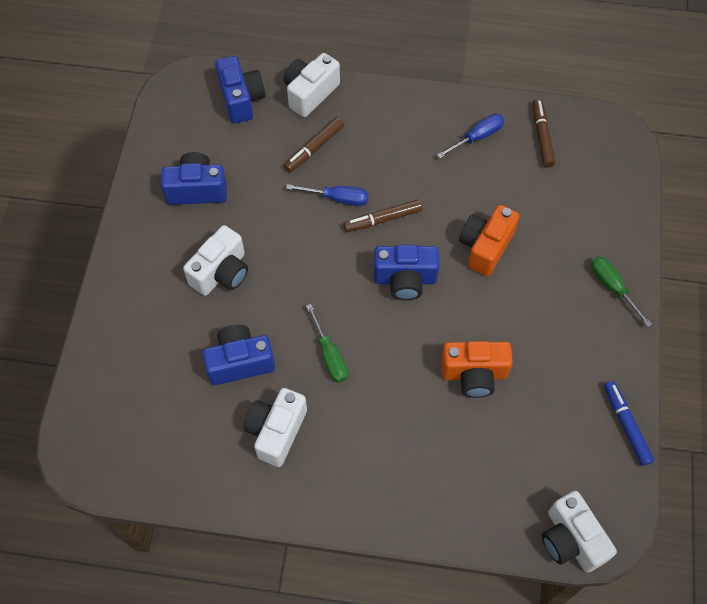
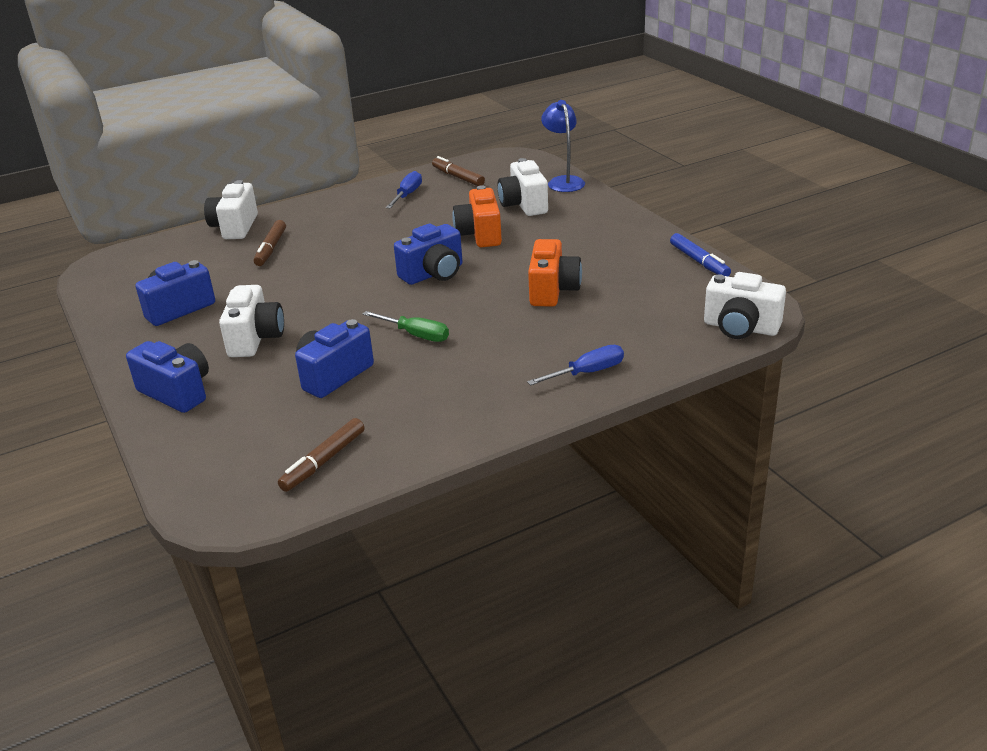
camera: 35 degrees left, 30 degrees down
(241, 99) = (171, 252): blue camera -> blue camera (177, 392)
(276, 431) = (417, 395): white camera -> white camera (524, 205)
(337, 198) = (322, 262): blue screwdriver -> blue screwdriver (587, 373)
(383, 219) = (377, 256): brown marker -> brown marker (324, 461)
(474, 374) = (553, 290): orange camera -> orange camera turned 45 degrees counterclockwise
(612, 288) = (601, 213): green screwdriver -> none
(626, 210) = (563, 181): none -> blue lamp
(626, 425) = (699, 261): blue marker -> blue marker turned 150 degrees counterclockwise

